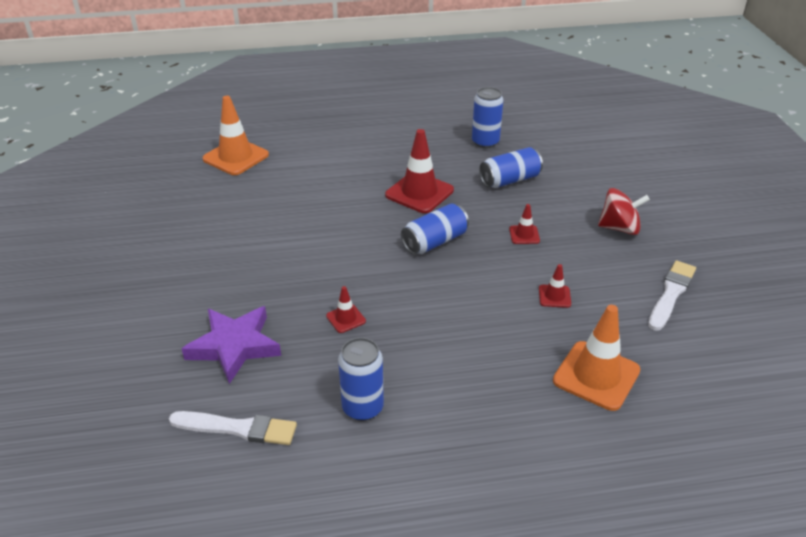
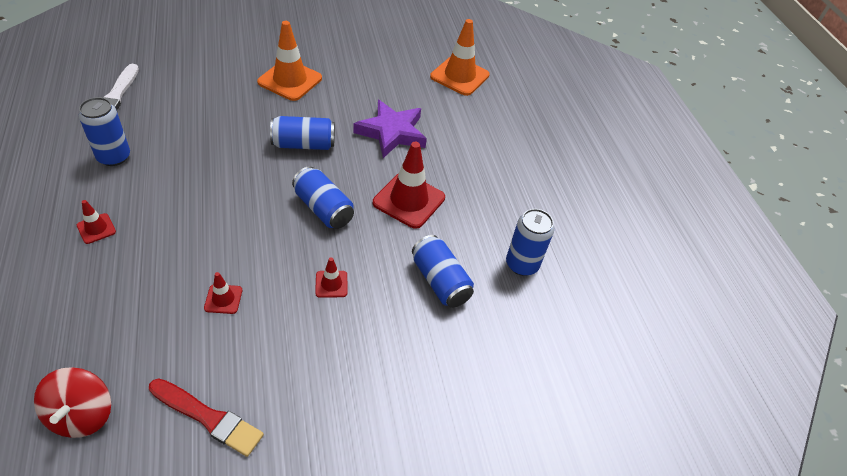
camera: 80 degrees right, 10 degrees up
(234, 346) = (200, 90): purple star -> purple star (392, 132)
(341, 257) = (303, 144): none -> blue can
(346, 318) = (219, 147): red traffic cone -> red traffic cone (96, 228)
(596, 375) = (99, 318): orange traffic cone -> orange traffic cone (290, 80)
(619, 228) = (342, 385): red spinning top -> red spinning top (82, 414)
(671, 294) = (208, 417): white brush -> red brush

